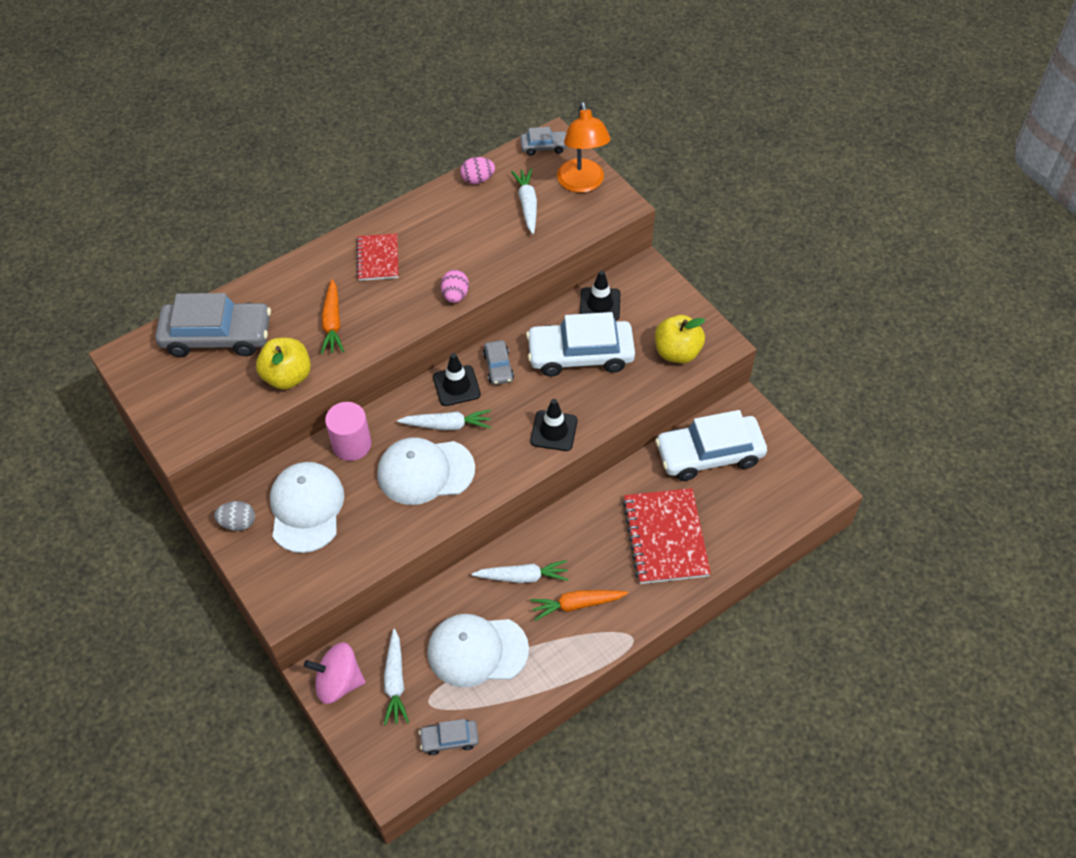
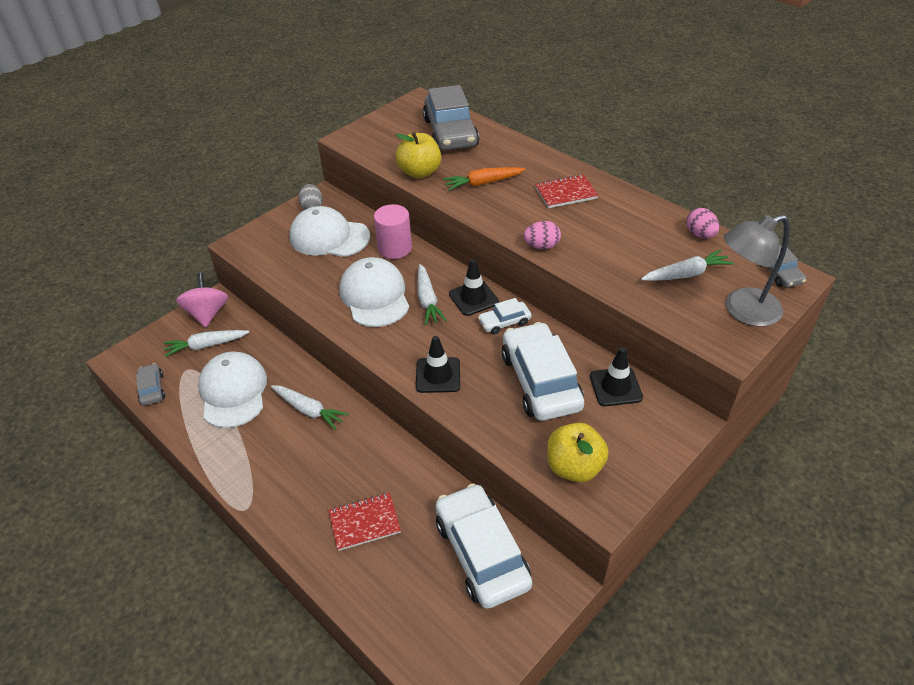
camera: 80 degrees right, 10 degrees down
(306, 508) = (329, 237): white cap -> white cap turned 150 degrees counterclockwise
(498, 367) = (504, 322): grey car -> white car
(522, 577) = (309, 410): white carrot -> white carrot turned 45 degrees counterclockwise
(577, 605) = (281, 457): orange carrot -> none
(582, 184) = (742, 311): orange lamp -> grey lamp
(665, 537) = (364, 522): red notebook -> red notebook, size x0.59

